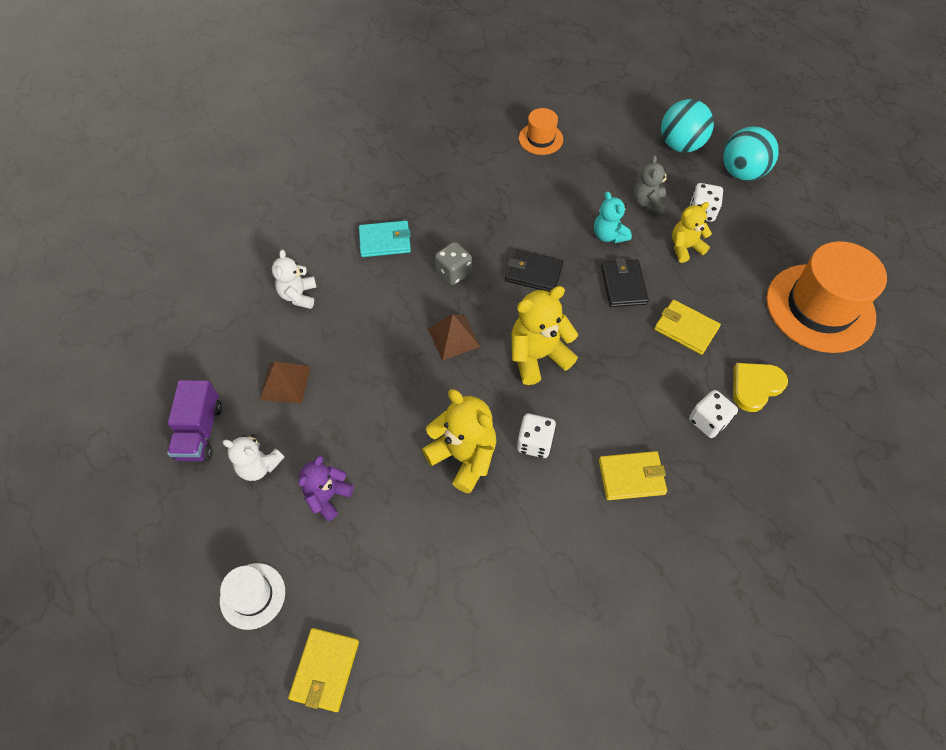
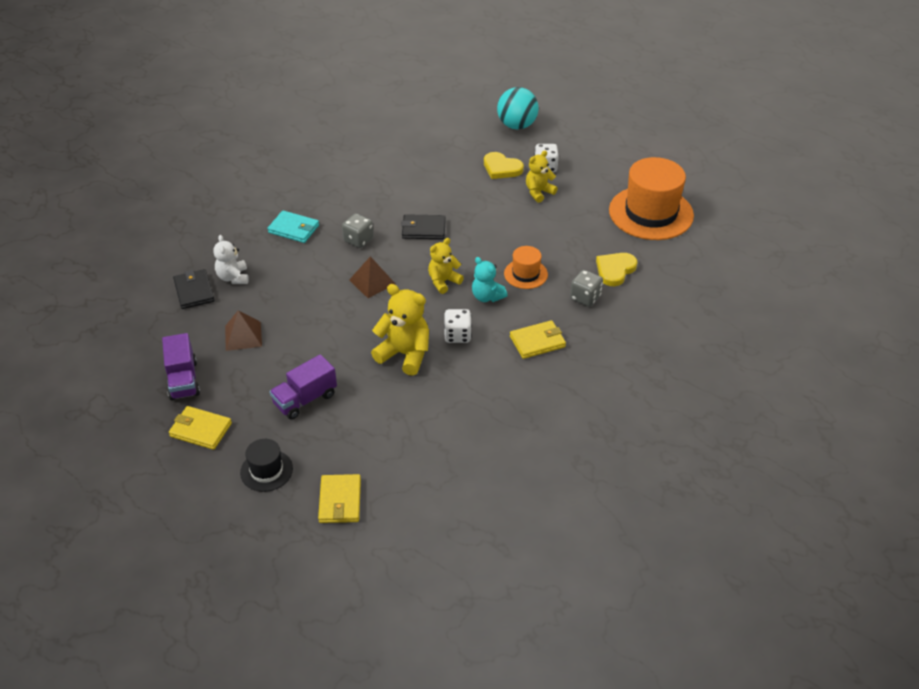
camera: 15 degrees left, 15 degrees down
(252, 595) = (266, 470): white hat -> black hat
(259, 466) = (241, 392): white teddy bear -> none
(328, 496) = (305, 399): purple teddy bear -> purple truck
(385, 241) = (294, 229): turquoise wallet -> turquoise wallet turned 45 degrees clockwise
(538, 356) = (443, 281): yellow teddy bear -> yellow teddy bear, size x0.64
(540, 139) = (401, 139): orange hat -> orange hat (525, 274)
(609, 235) = (476, 194): turquoise teddy bear -> turquoise teddy bear (487, 297)
(623, 285) = (497, 225): black wallet -> black wallet (194, 291)
(648, 203) = (501, 168): grey teddy bear -> yellow heart
(685, 328) = (553, 244): yellow wallet -> yellow wallet (201, 430)
(708, 421) = (585, 297): white dice -> grey dice
(741, 173) = (570, 136): turquoise ball -> none

